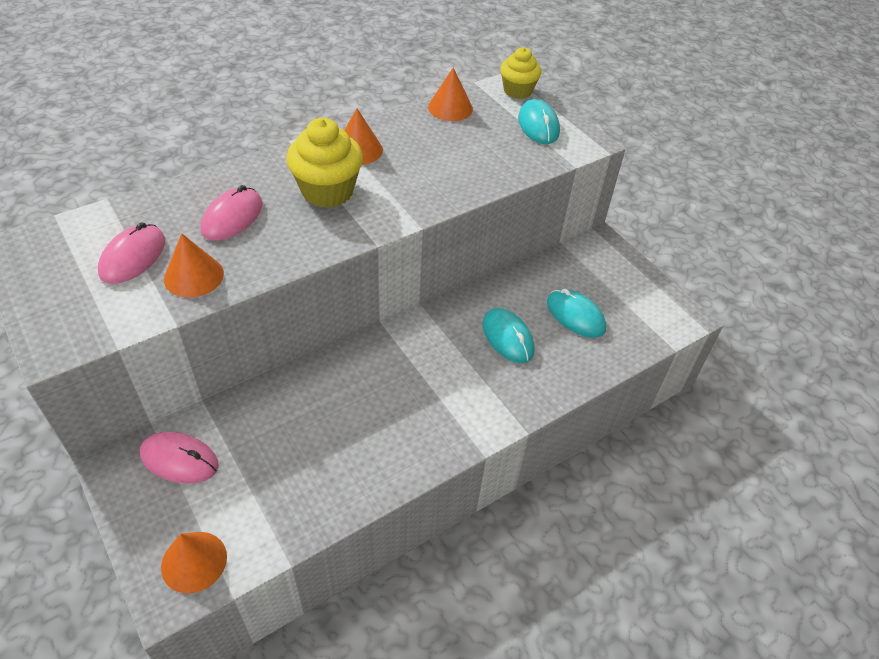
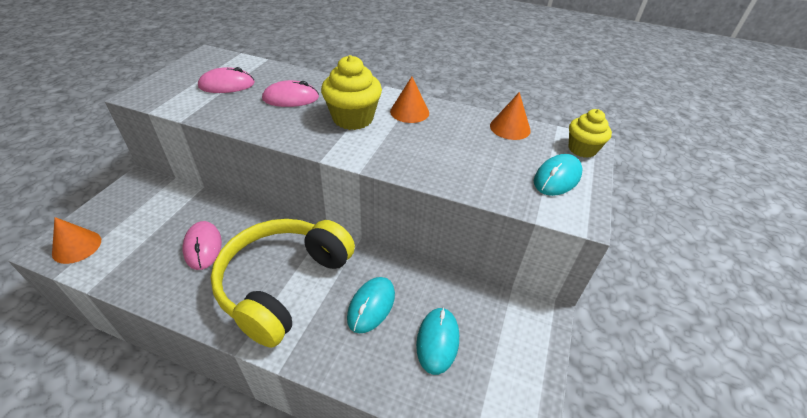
camera: 55 degrees right, 5 degrees down
(179, 459) = (152, 201): pink mouse -> pink mouse (203, 247)
(194, 276) = (227, 108): orange cone -> none
(428, 388) = (283, 284): none -> yellow headphones

